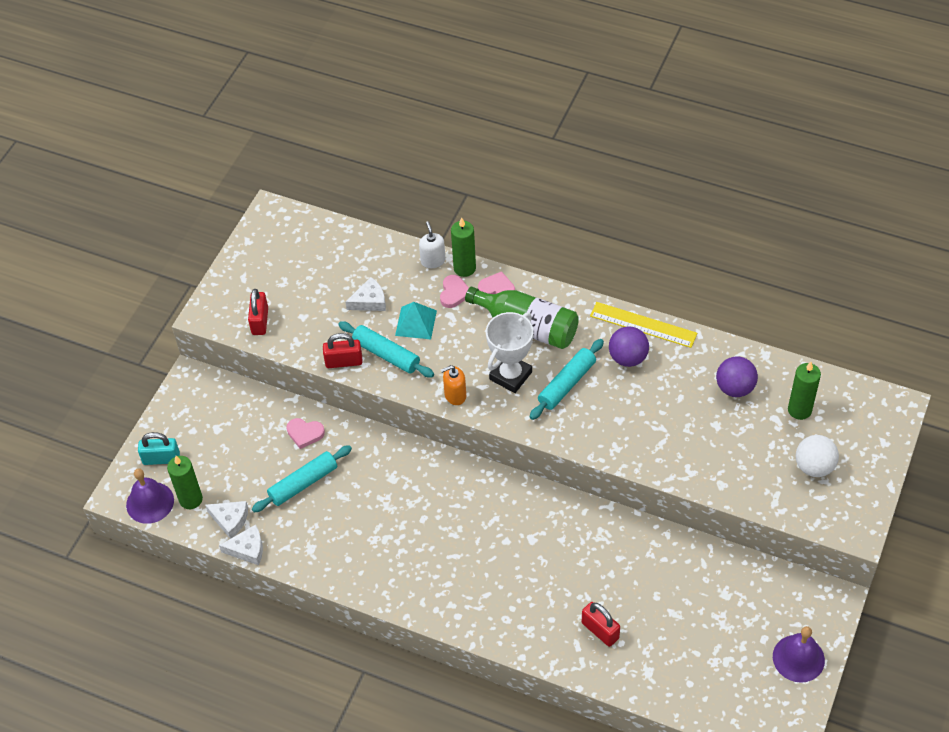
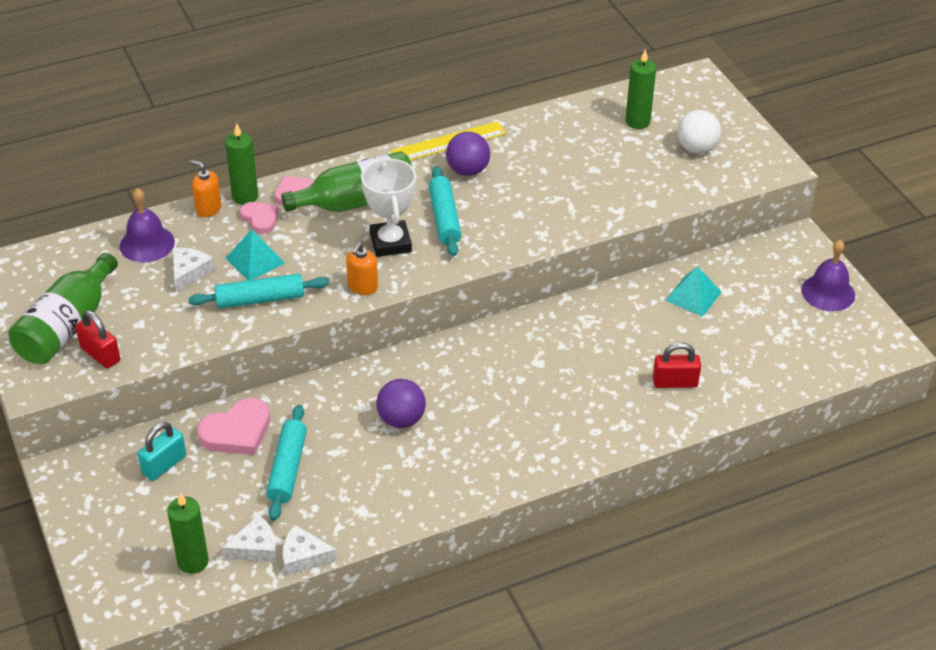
camera: 50 degrees left, 10 degrees down
(150, 502) = (153, 596): purple bell -> purple bell (147, 243)
(161, 458) = (116, 553): turquoise padlock -> turquoise padlock (164, 464)
(247, 549) = (303, 556): white cheese -> white cheese turned 120 degrees counterclockwise
(264, 286) = (67, 326): none -> green bottle
(305, 433) = (237, 431): pink heart -> pink heart, size x1.59
(344, 361) = (227, 330): red padlock -> none
(433, 261) = (208, 208): white soap dispenser -> orange soap dispenser
(696, 578) = (693, 296): none -> turquoise pyramid
(734, 388) = (574, 138): purple ball -> purple ball (401, 419)

